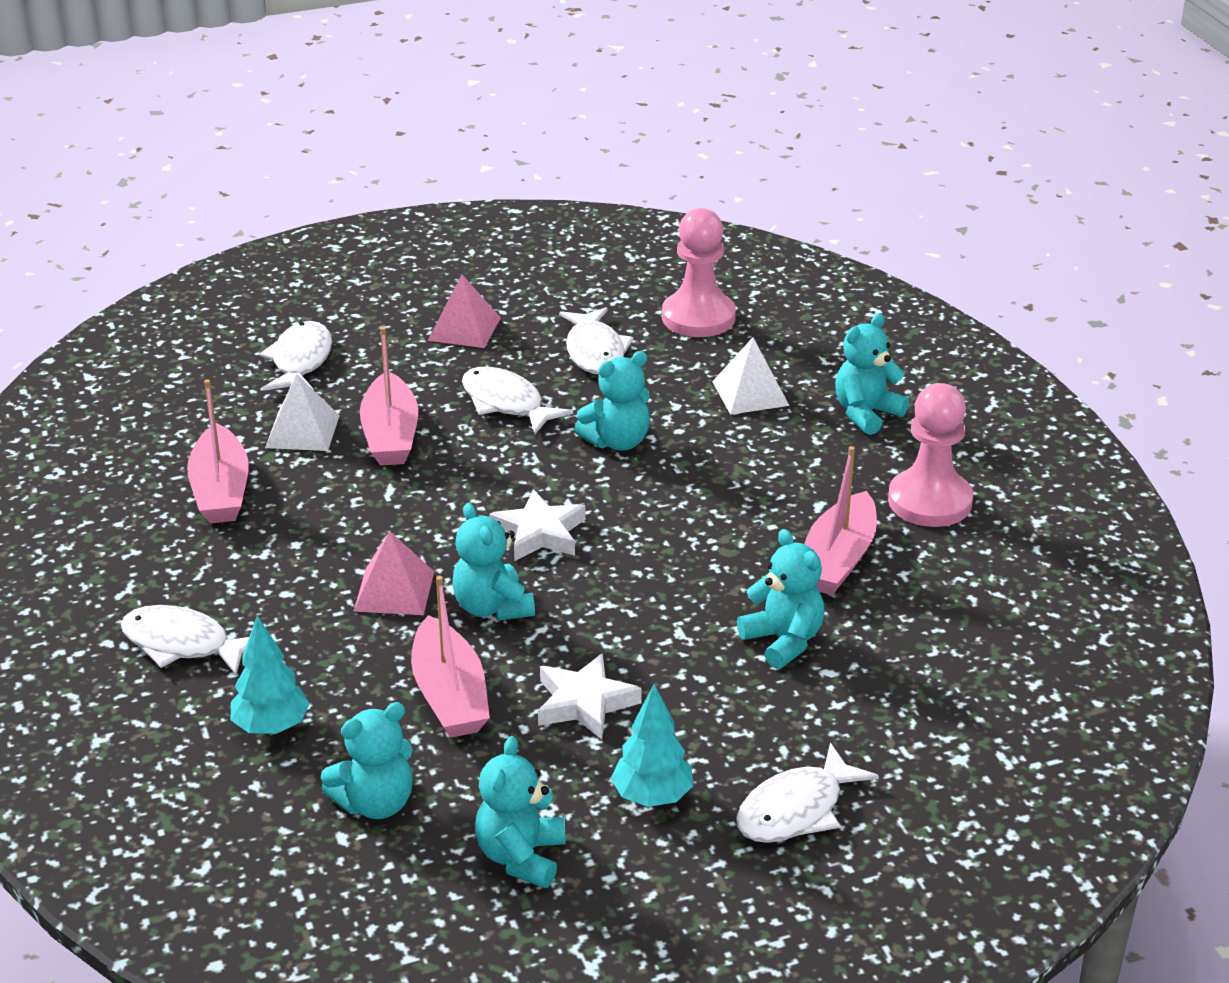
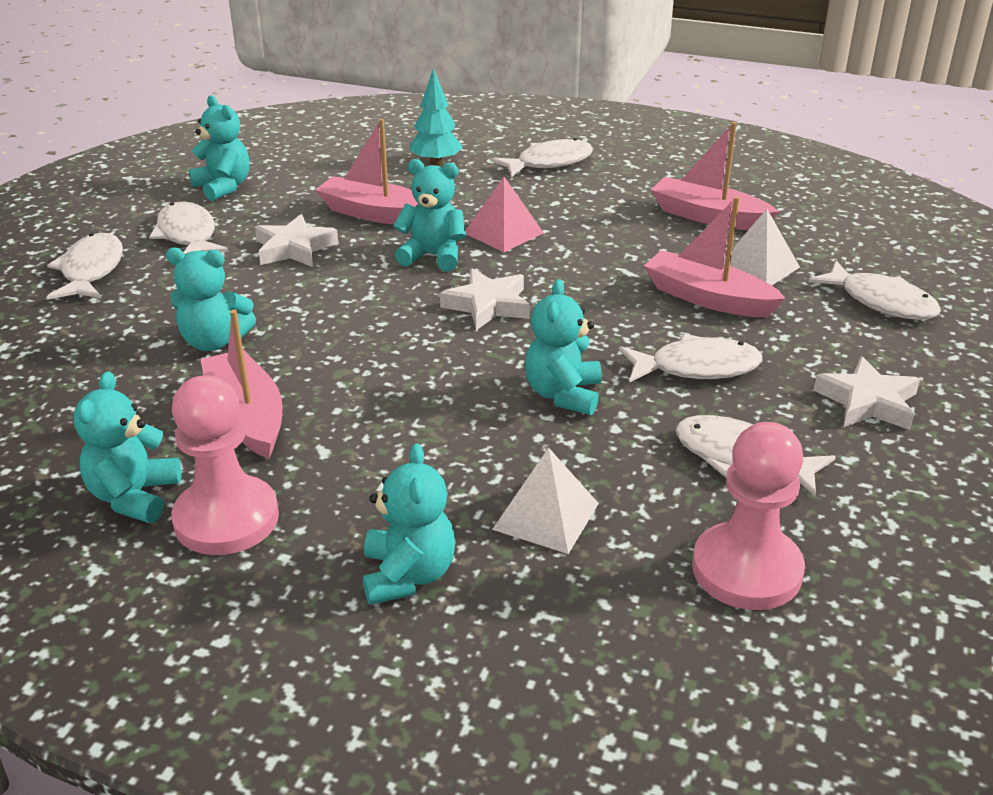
camera: 130 degrees right, 0 degrees up
(375, 803) = (330, 168): turquoise teddy bear -> turquoise teddy bear (134, 497)
(464, 329) = (867, 402): pink pyramid -> white star
(652, 797) = (188, 235): turquoise tree -> white fish

